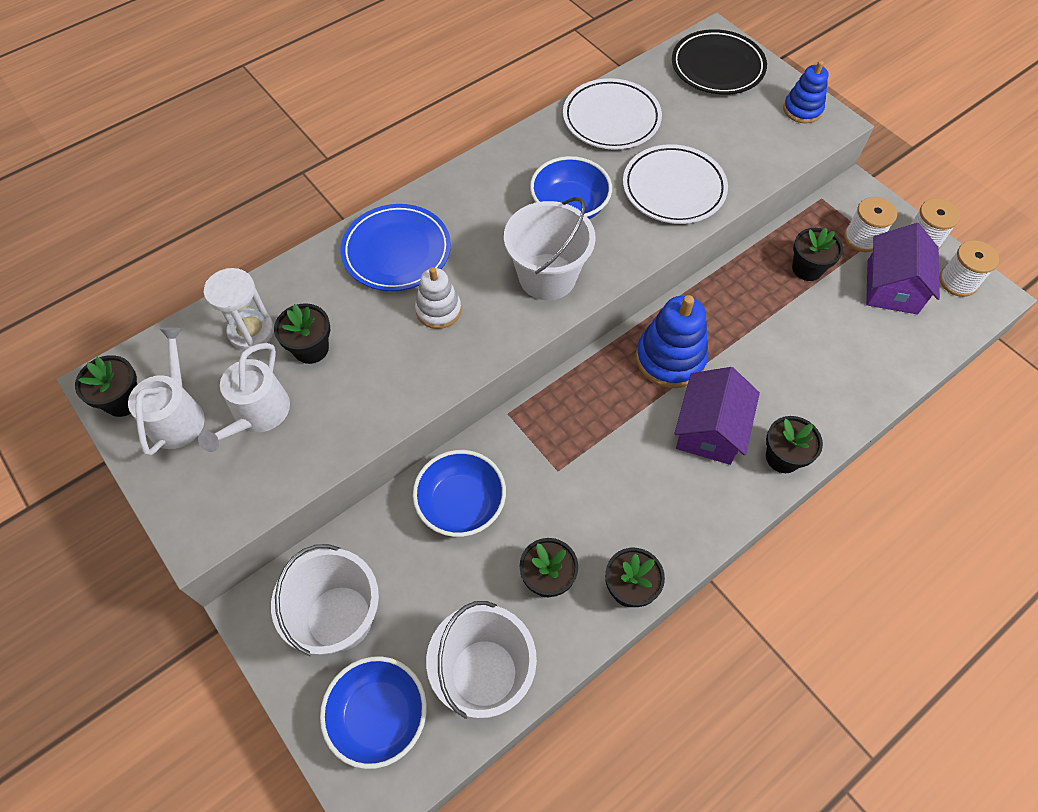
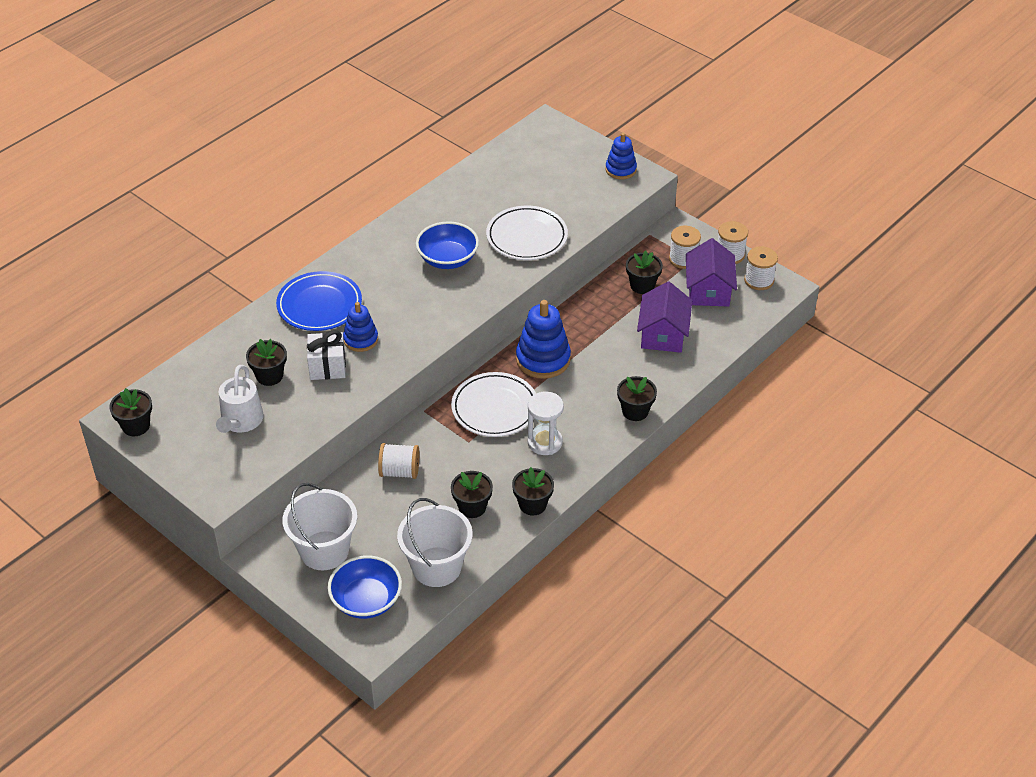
camera: 10 degrees left, 15 degrees down
(177, 415) = (180, 429): white watering can -> none
(251, 331) = (220, 371): white hourglass -> white hourglass (545, 442)
(388, 346) = (327, 367): none -> white gift
(438, 310) = (361, 339): white stacking toy -> blue stacking toy
(461, 504) = (399, 471): blue bowl -> white spool
(547, 277) = (439, 308): white bucket -> none
(611, 119) = (470, 193): white plate -> white plate (495, 408)
(709, 429) = (579, 401): purple house -> purple house (663, 334)
(717, 67) = (550, 145): black plate -> none

